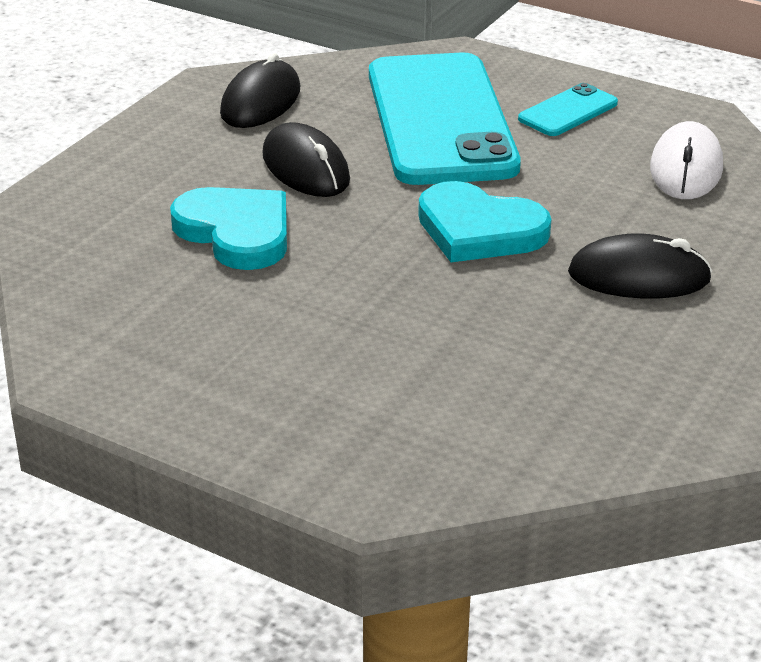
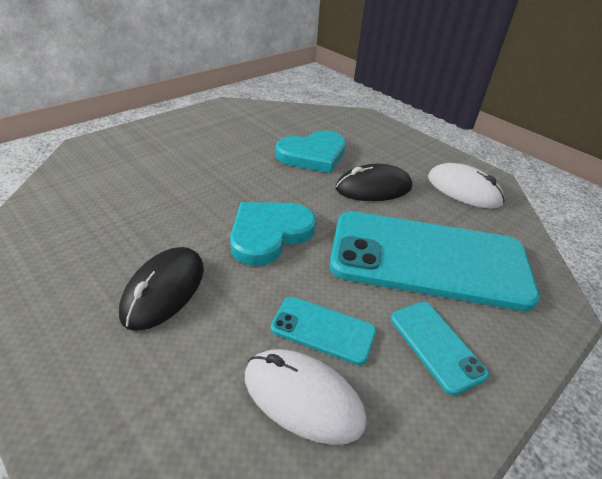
camera: 105 degrees right, 5 degrees up
(261, 101) = (463, 190): black mouse -> white mouse
(603, 169) = (323, 330): none -> turquoise phone

